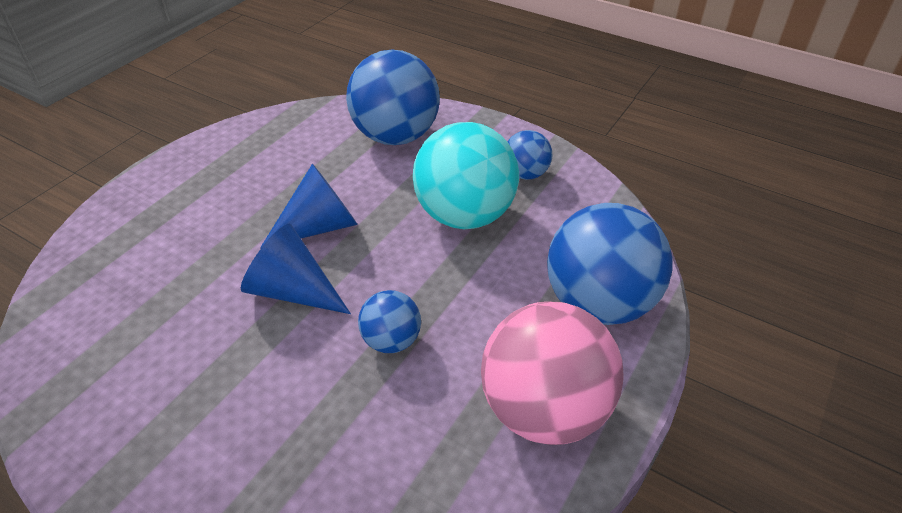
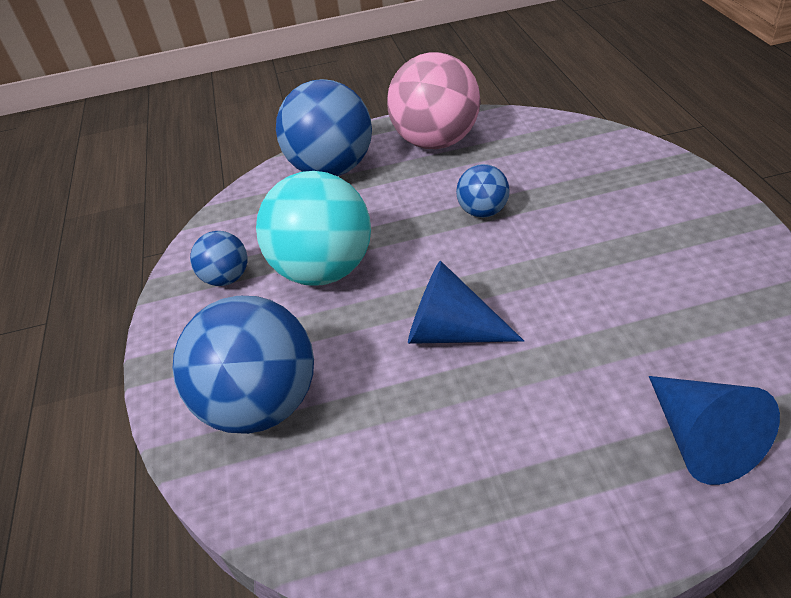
camera: 130 degrees left, 0 degrees up
(293, 291) = (524, 282): blue cone -> blue cone (699, 439)

